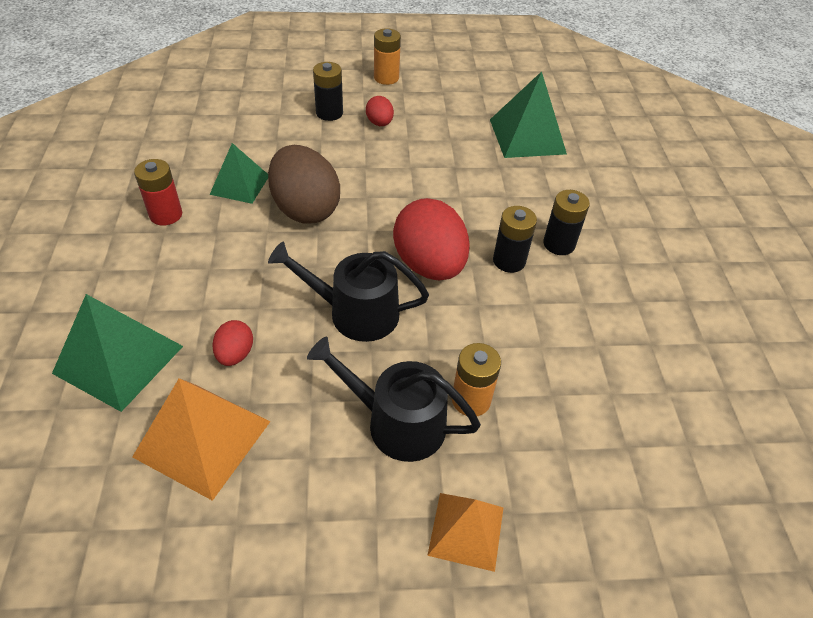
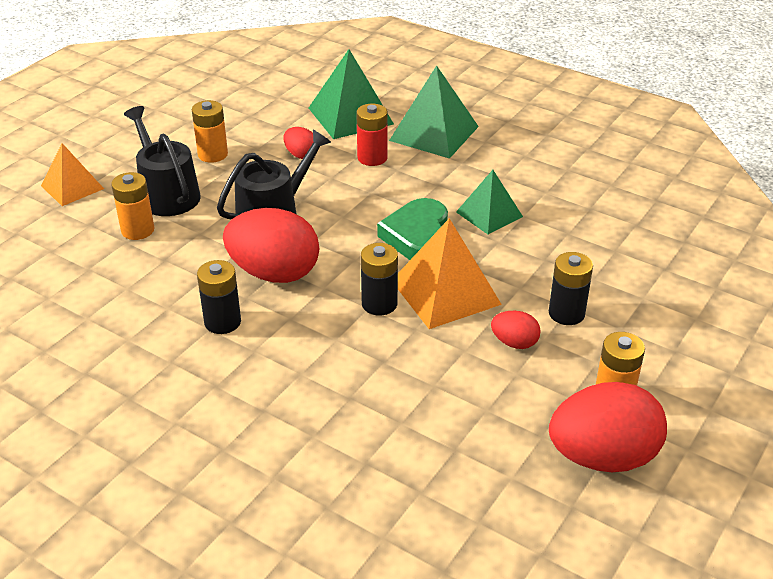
camera: 130 degrees right, 10 degrees down
(166, 215) = (483, 168): red battery -> red battery (372, 158)
(203, 438) = (253, 127): orange pyramid -> orange pyramid (445, 292)
(292, 436) = (213, 154): none -> orange battery
(305, 209) = (418, 236): brown egg -> green heart
(397, 422) = (167, 194): black watering can -> black watering can turned 90 degrees counterclockwise
(434, 70) = (602, 457): none -> red egg
(527, 136) = (378, 459): green pyramid -> green pyramid (434, 133)
(559, 244) = (200, 368): black battery -> black battery (379, 304)

